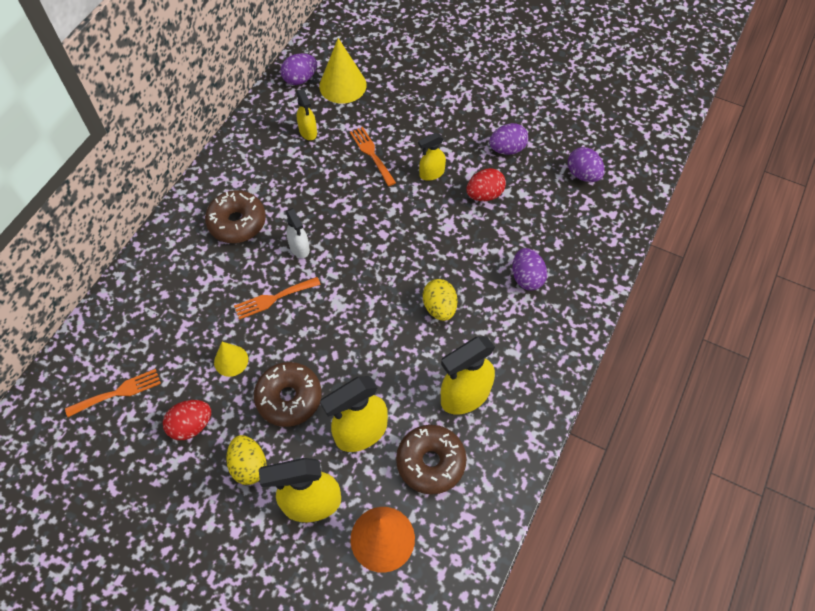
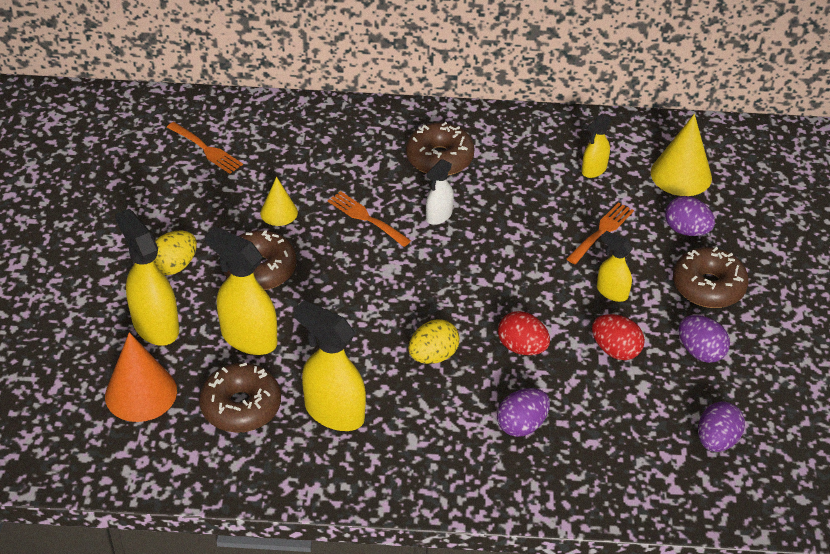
camera: 65 degrees right, 15 degrees down
(191, 425) = (197, 210): red egg -> red egg (522, 347)
(300, 79) = (661, 138): purple egg -> purple egg (686, 230)
(453, 119) = (708, 286): none -> brown donut

